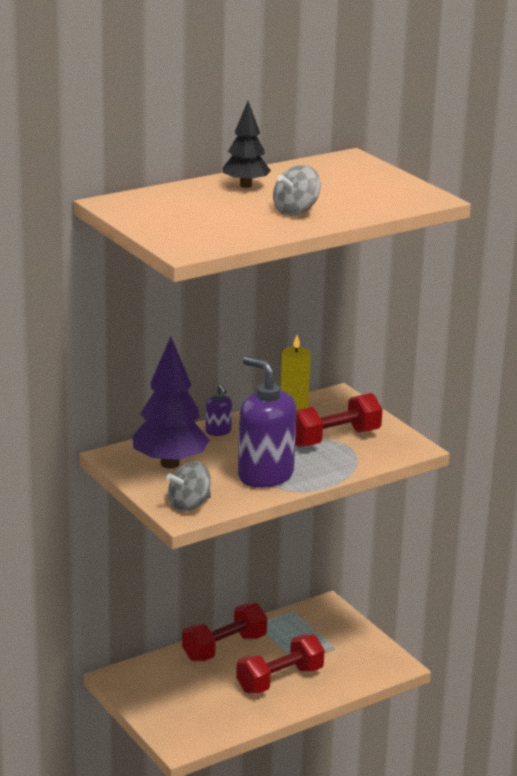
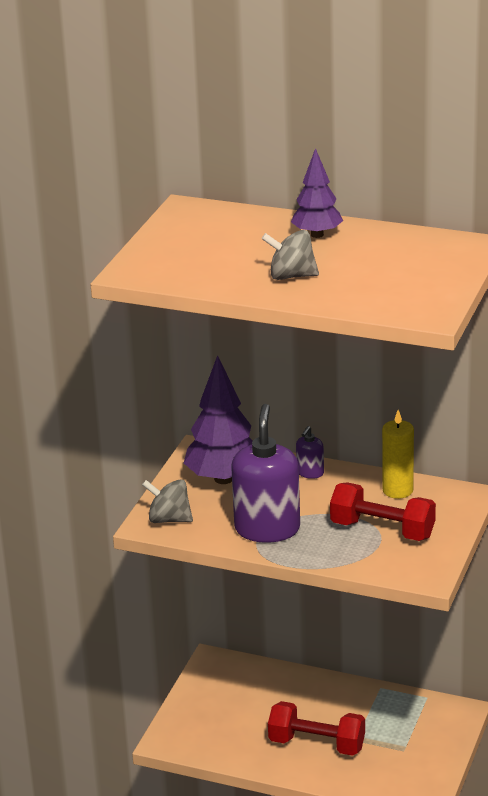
camera: 55 degrees right, 5 degrees up
(224, 648) = (323, 691): red dumbbell -> none
(245, 185) = (317, 234): black tree -> purple tree

